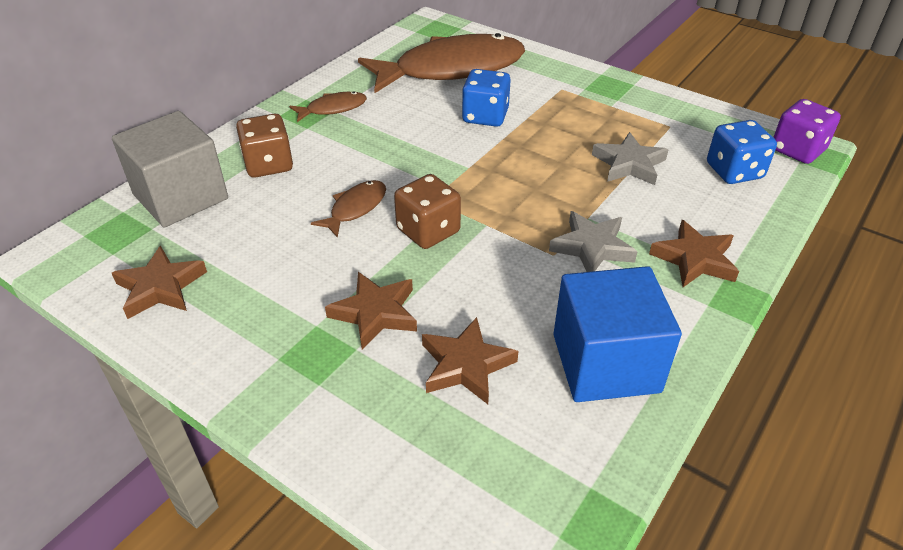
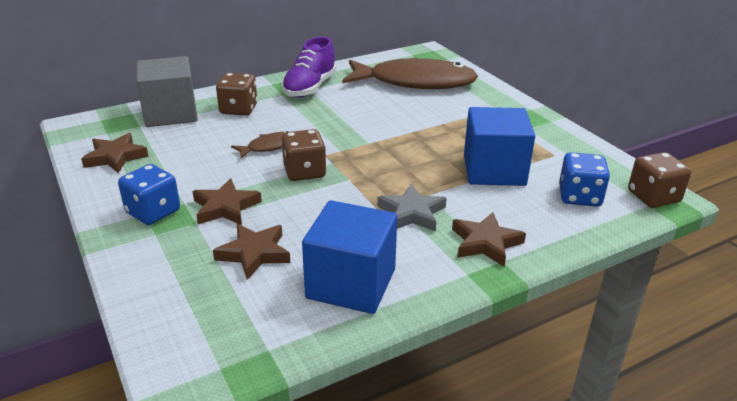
camera: 25 degrees right, 10 degrees down
(333, 109) = (310, 88): brown fish -> purple shoe
(485, 116) = (412, 115): blue dice -> blue dice (153, 212)
(629, 164) = (494, 170): grey star -> blue cube
(797, 150) = (653, 197): purple dice -> brown dice

